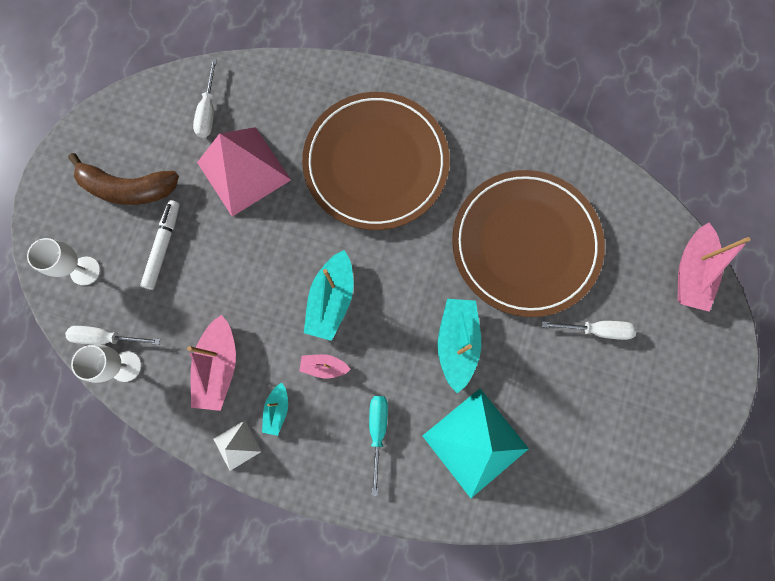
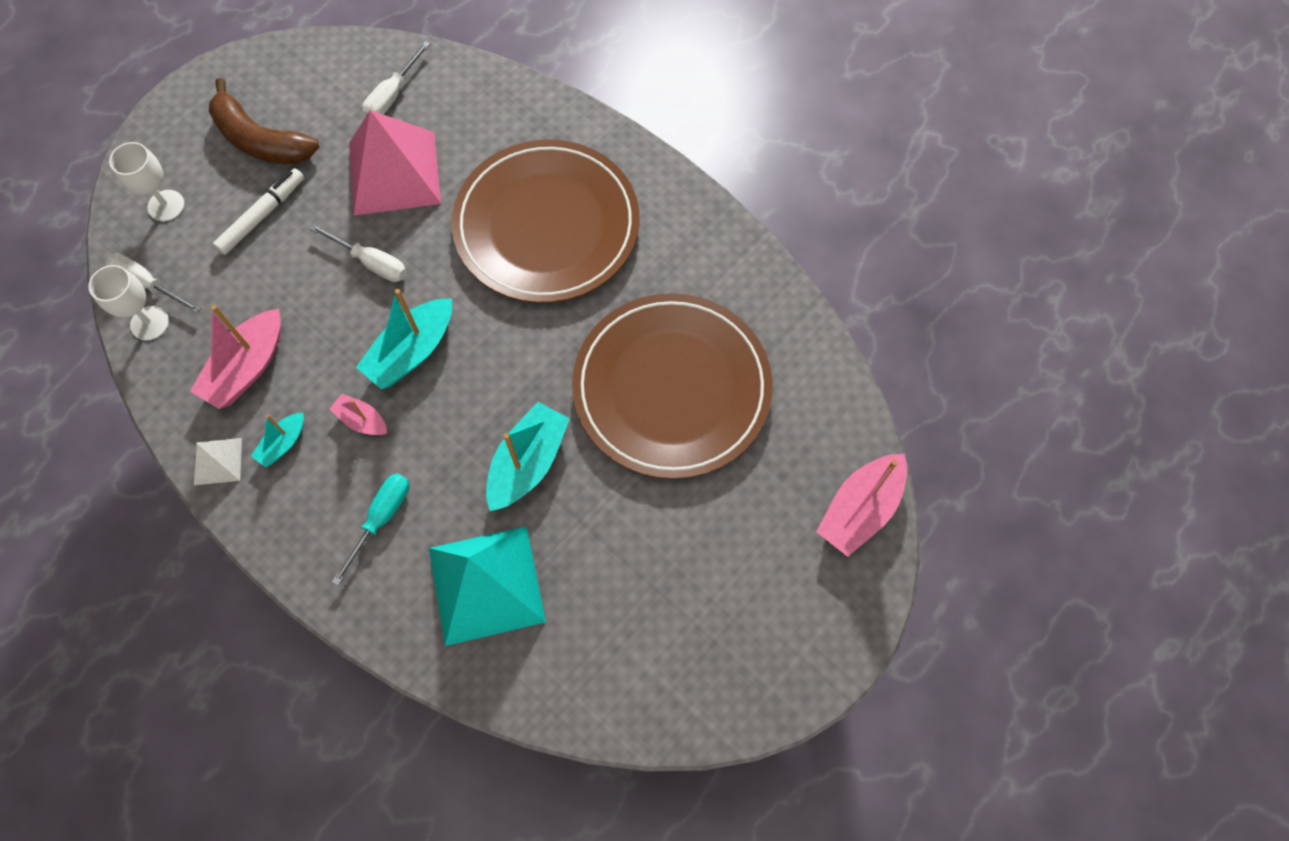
camera: 25 degrees right, 10 degrees down
(596, 329) = (704, 523): white screwdriver -> white screwdriver (371, 262)

